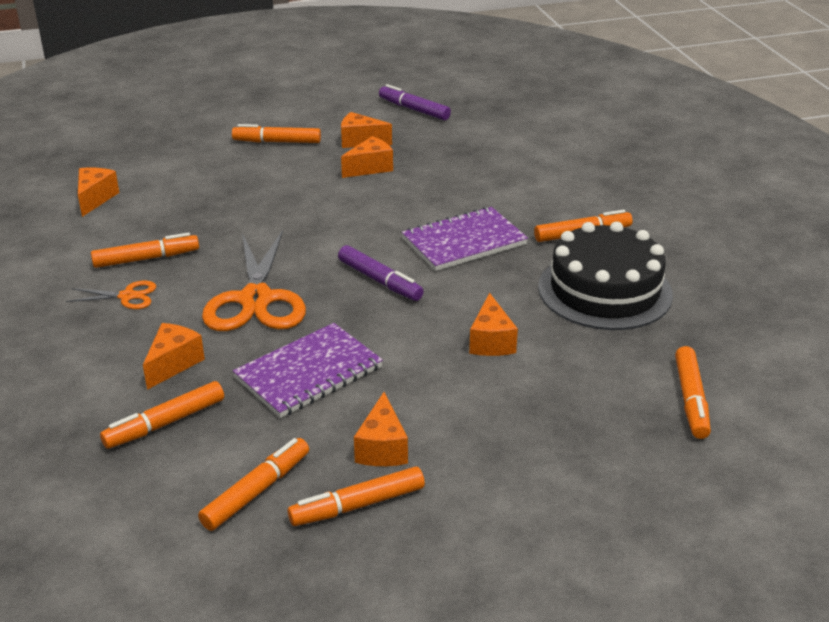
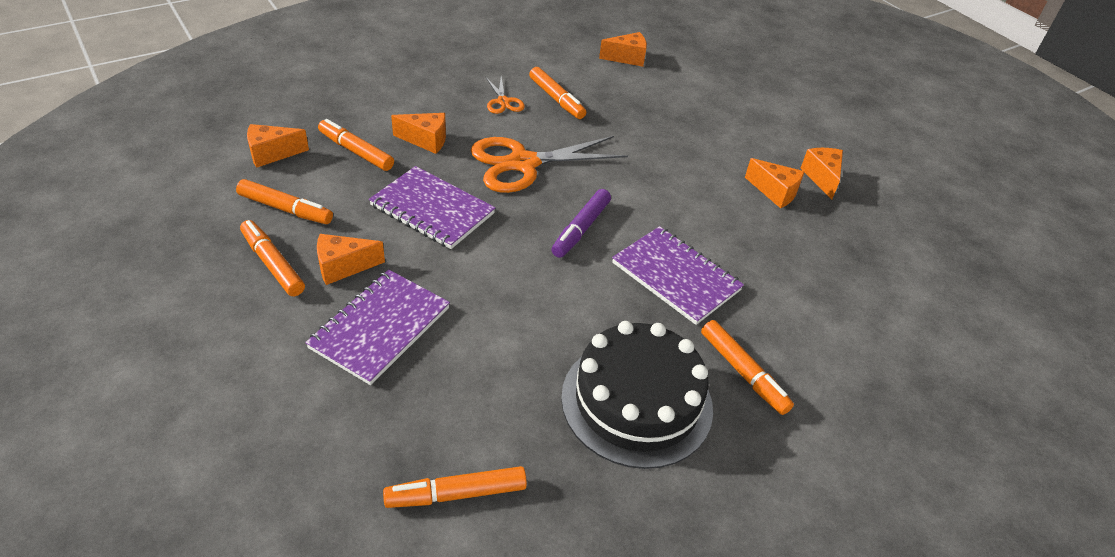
camera: 70 degrees right, 10 degrees up
(277, 142) = (781, 128): orange marker -> none
(414, 109) = (919, 204): purple marker -> none
(484, 427) = (380, 328): none -> purple notebook
(491, 341) = (511, 317): orange cheese -> orange cheese (272, 154)

